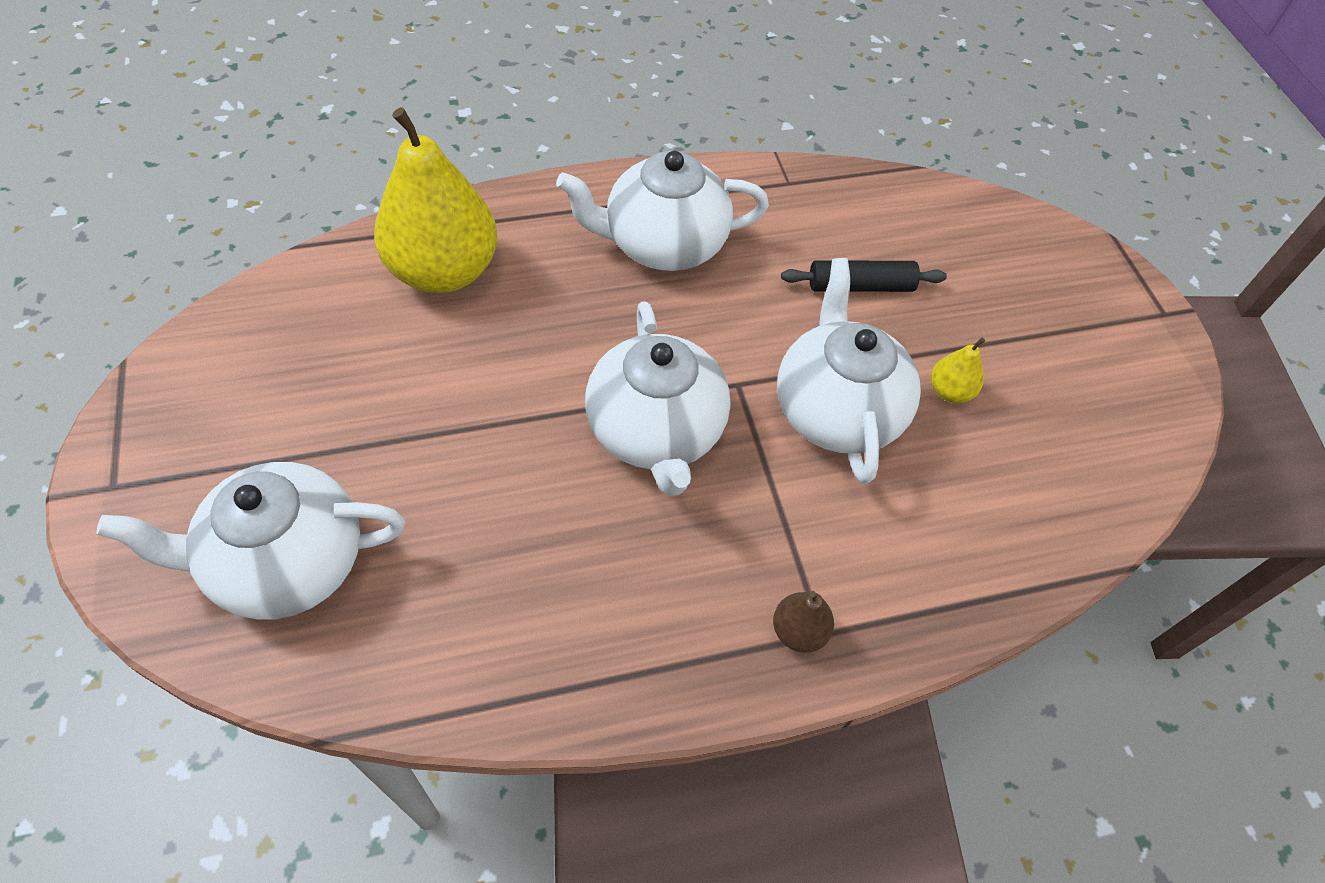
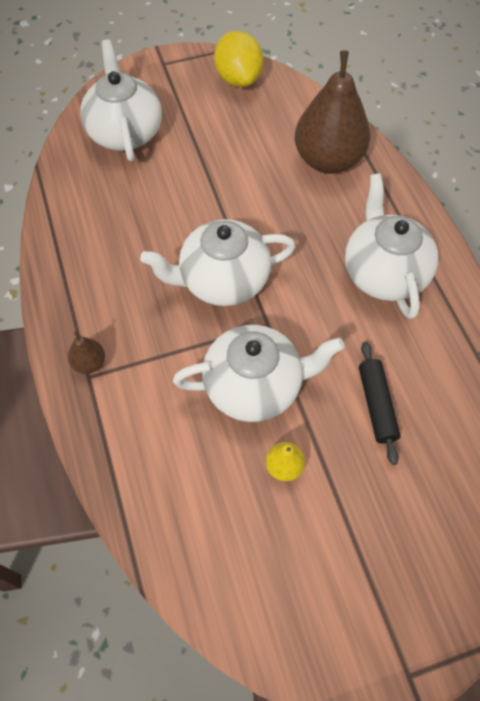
camera: 90 degrees right, 5 degrees up
(211, 366) = (238, 79): none -> yellow lemon
(444, 271) = (328, 160): yellow pear -> brown pear

